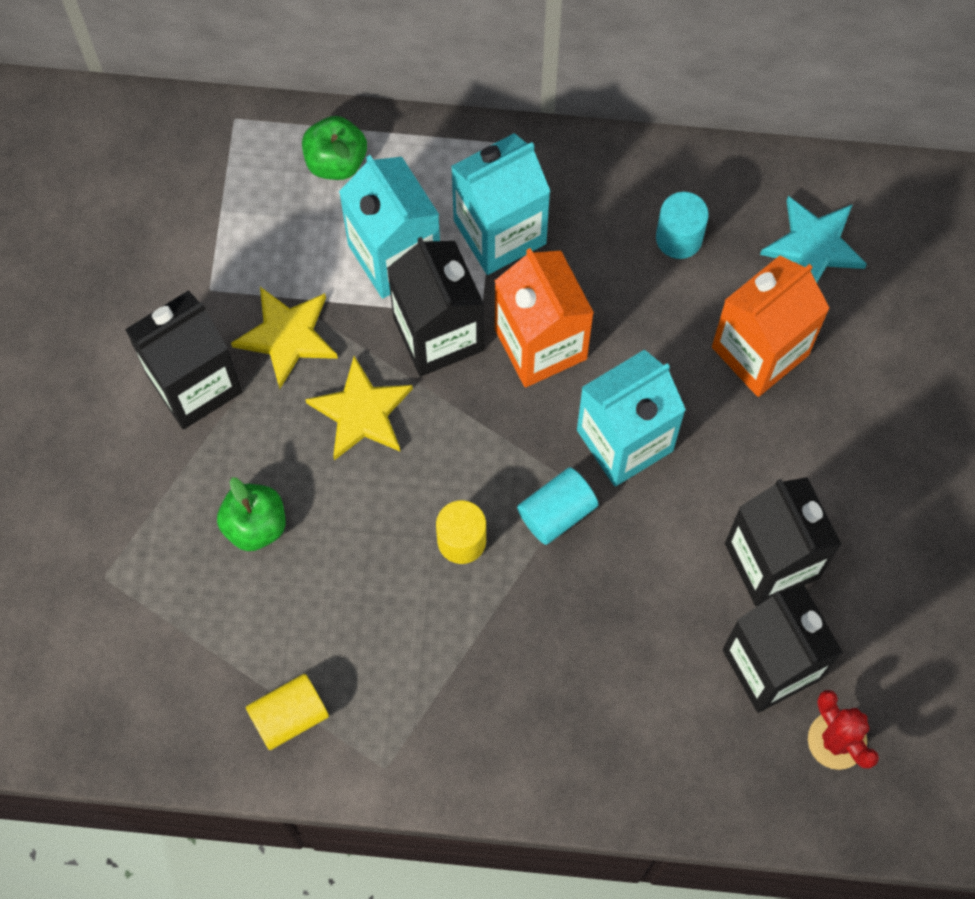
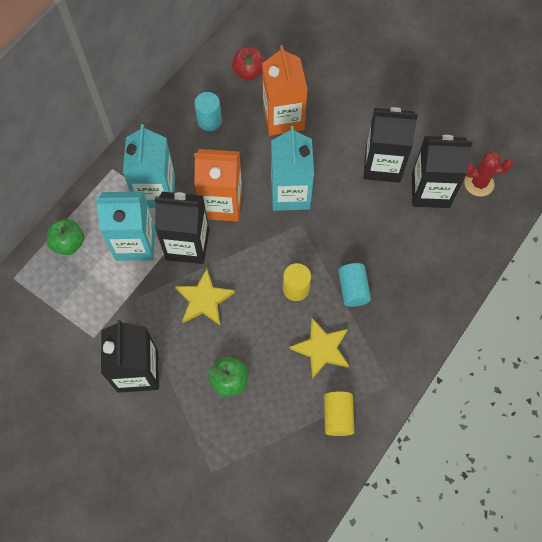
camera: 60 degrees left, 5 degrees down
(287, 336) = (143, 313): yellow star -> yellow star (321, 349)
(556, 512) = (307, 240): turquoise cylinder -> turquoise cylinder (353, 289)
(813, 245) = (249, 72): turquoise star -> red apple

